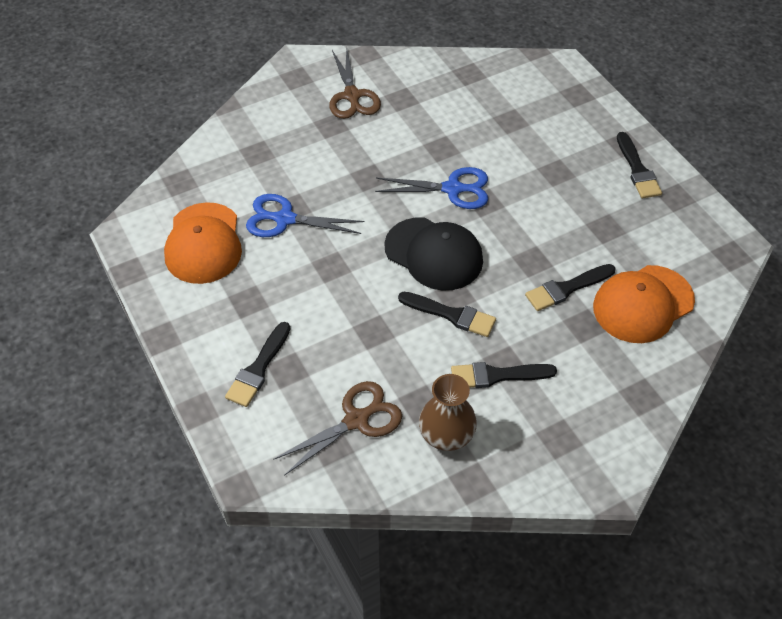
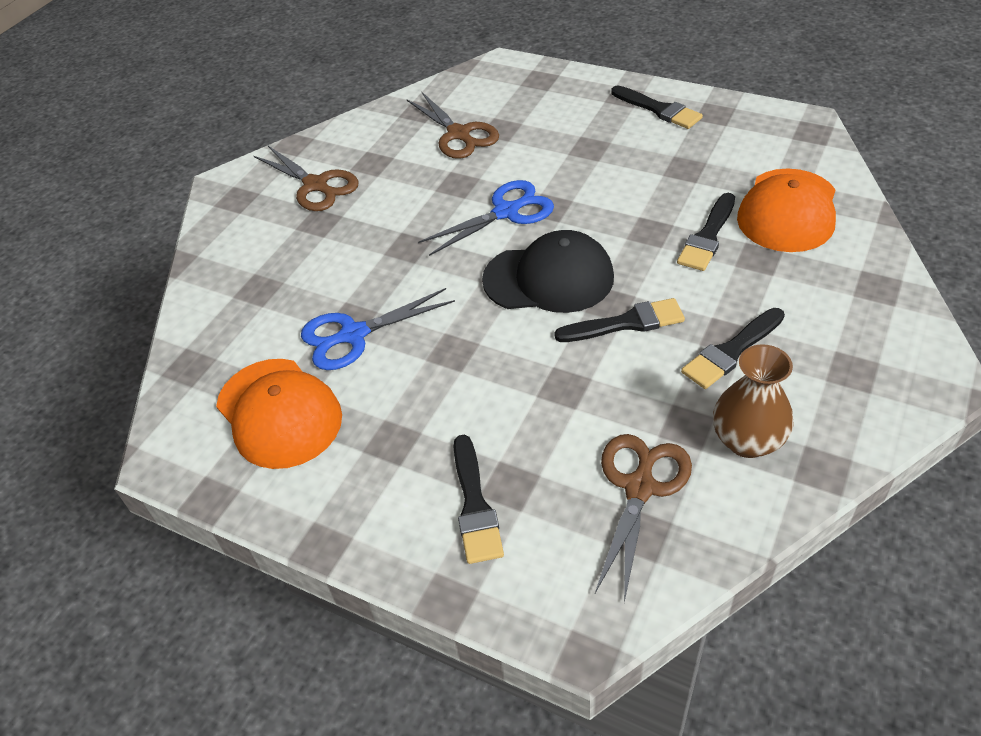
camera: 30 degrees left, 5 degrees down
(478, 109) = (458, 134): none -> brown scissors

